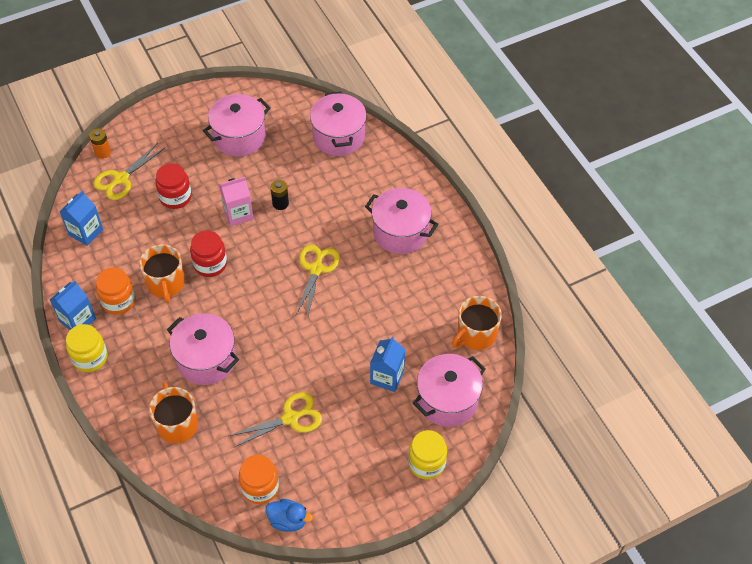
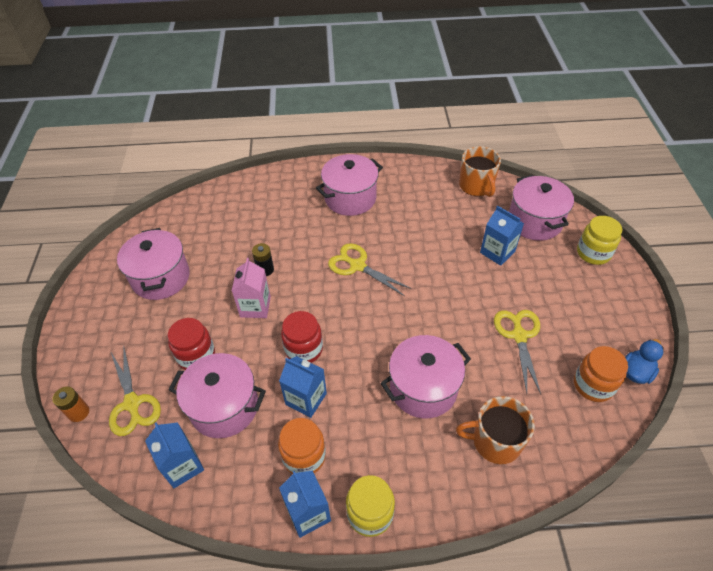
camera: 65 degrees left, 5 degrees down
(166, 283) = (306, 399): orange mug -> blue carton
(338, 137) = (219, 206): pink pot -> pink pot (224, 407)

